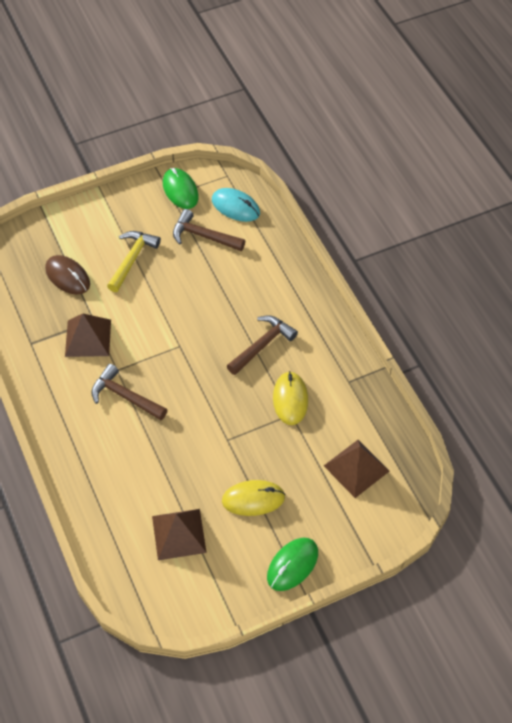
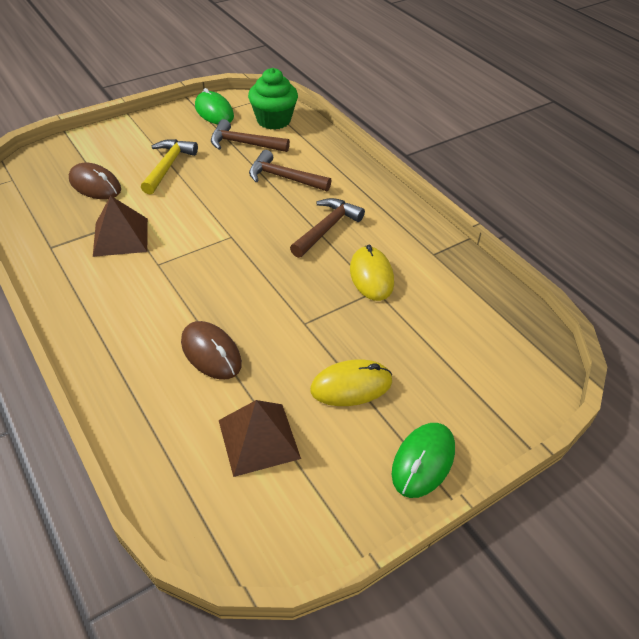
camera: 10 degrees left, 10 degrees down
(125, 396) = (170, 290): brown hammer -> brown hammer (284, 178)
(152, 459) = (211, 353): none -> brown mouse
(235, 207) = (273, 120): turquoise mouse -> green cupcake
(356, 468) = (470, 338): brown pyramid -> none

